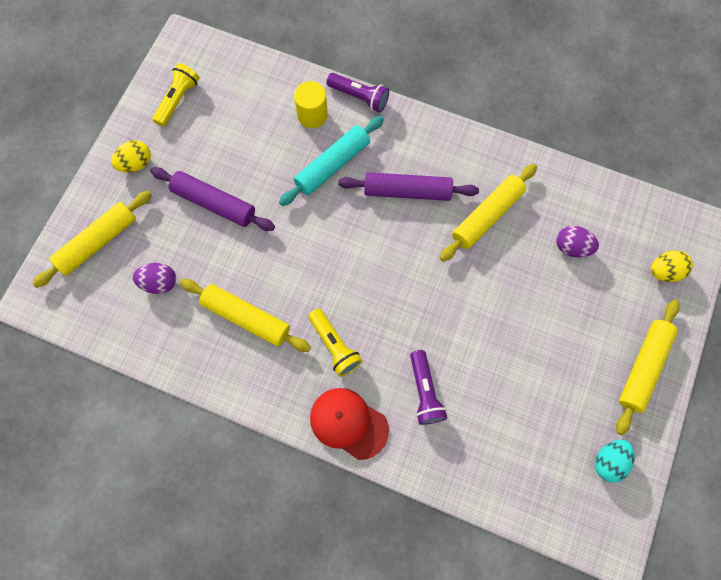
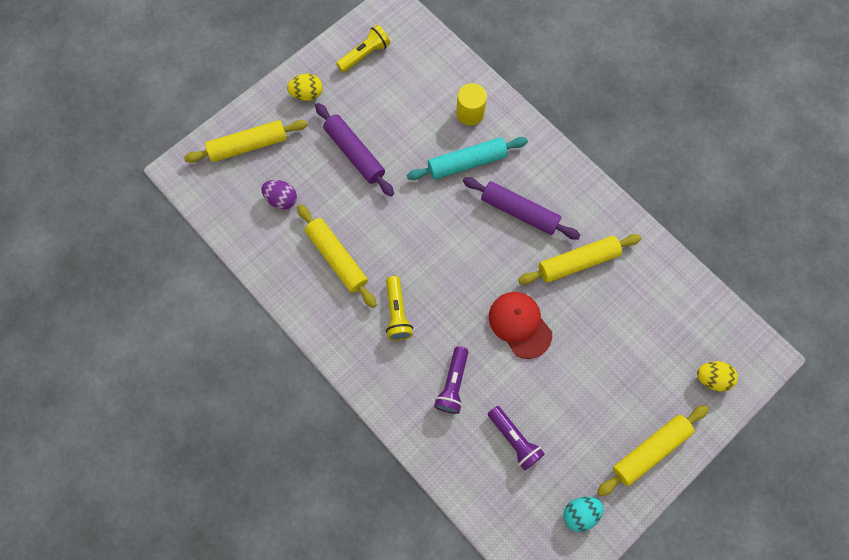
camera: 25 degrees right, 0 degrees up
(348, 423) = (378, 380): red cap -> red cap (520, 325)
(359, 97) = (517, 114): purple flashlight -> purple flashlight (514, 440)
(572, 247) = (639, 321): purple egg -> none

